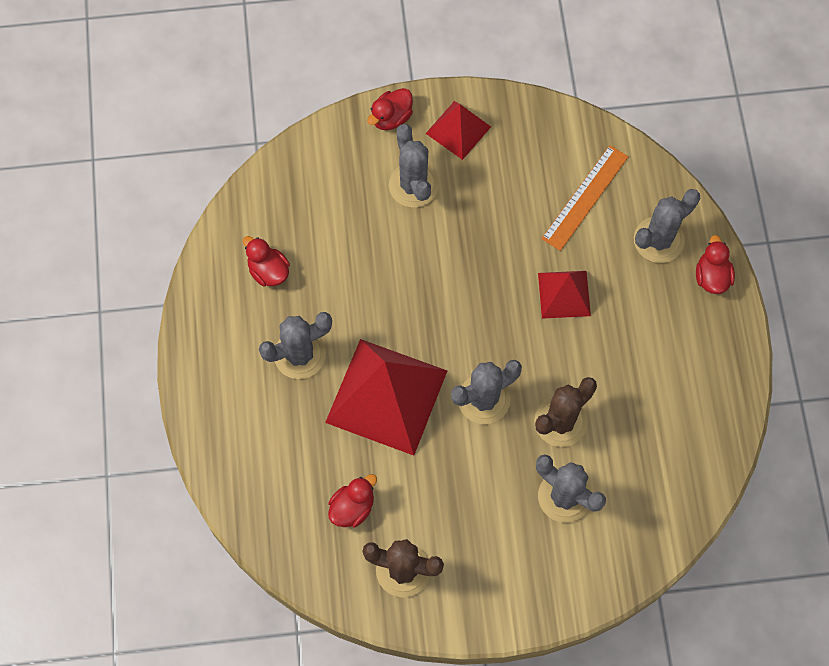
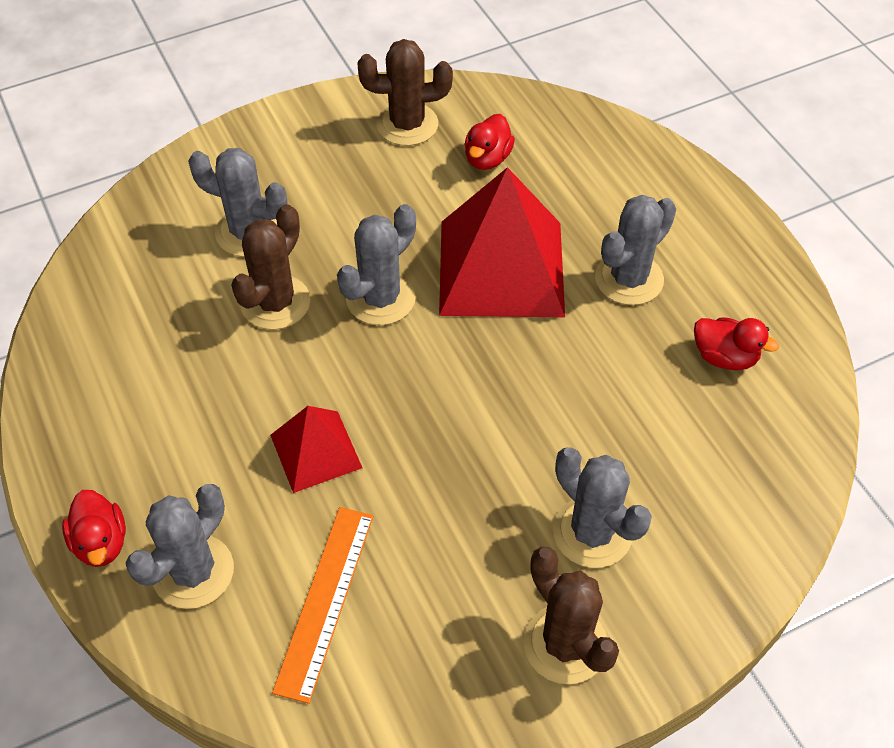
camera: 160 degrees right, 15 degrees down
(391, 118) = (679, 628): red duck -> none
(458, 130) = (565, 644): red pyramid -> brown cactus

